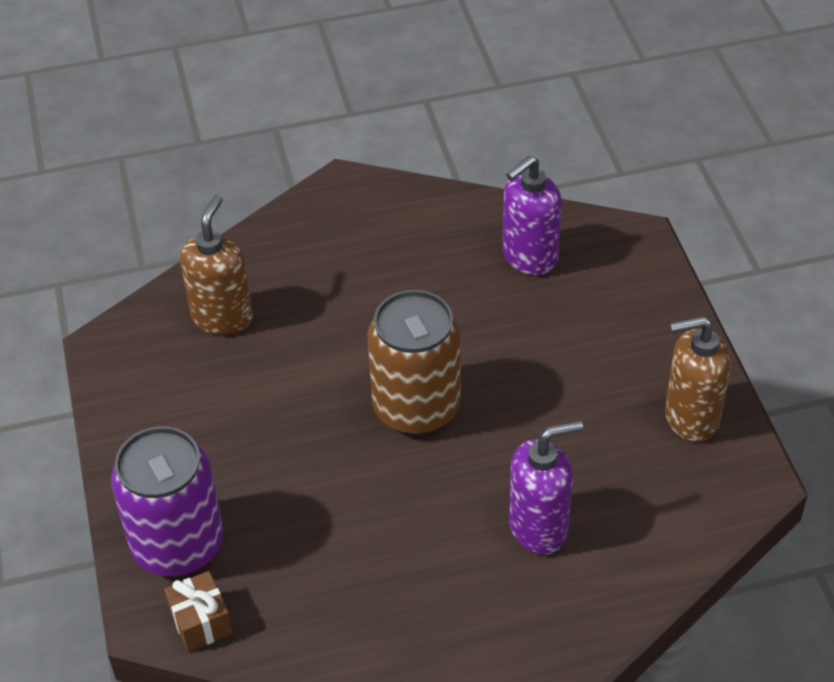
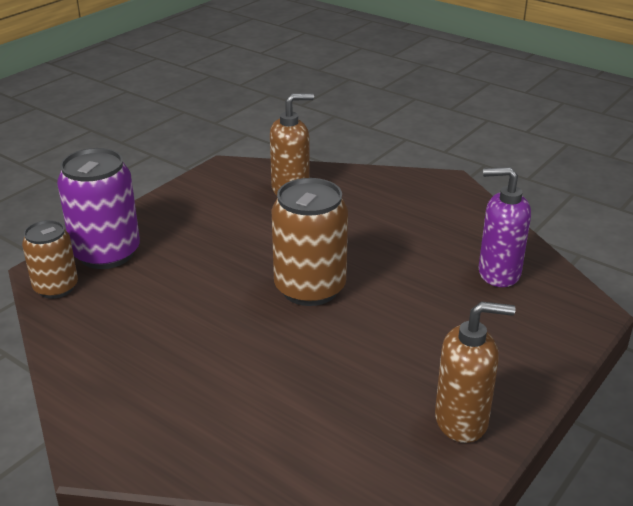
camera: 50 degrees right, 15 degrees down
(201, 622) = (56, 288): brown gift -> brown can
(539, 528) = (268, 391): purple soap dispenser -> none
(690, 418) = (462, 421): brown soap dispenser -> brown soap dispenser turned 135 degrees clockwise

